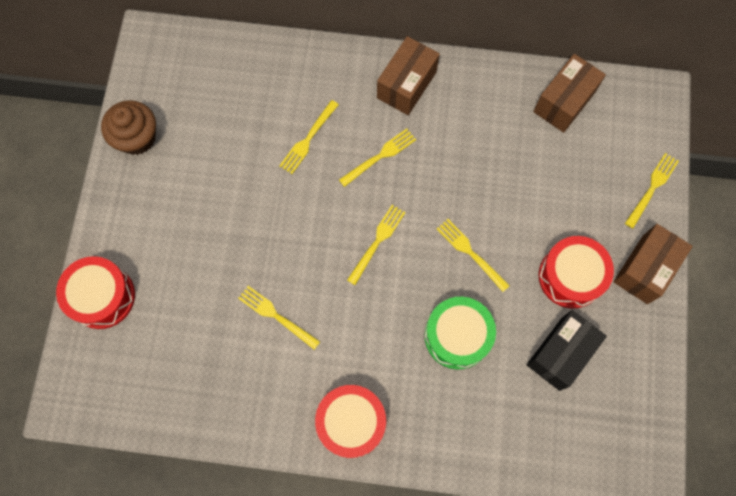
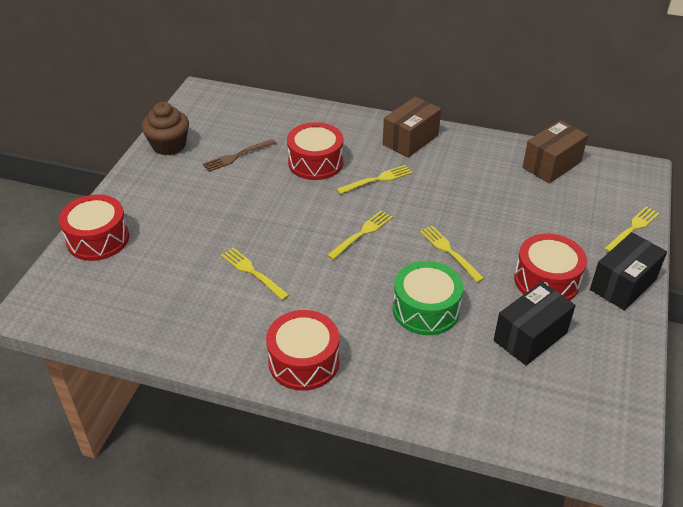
camera: 10 degrees right, 30 degrees down
(218, 143) = (237, 156): none -> brown fork
(308, 139) = (315, 162): yellow fork -> red drum
(645, 269) = (623, 284): brown box -> black box

